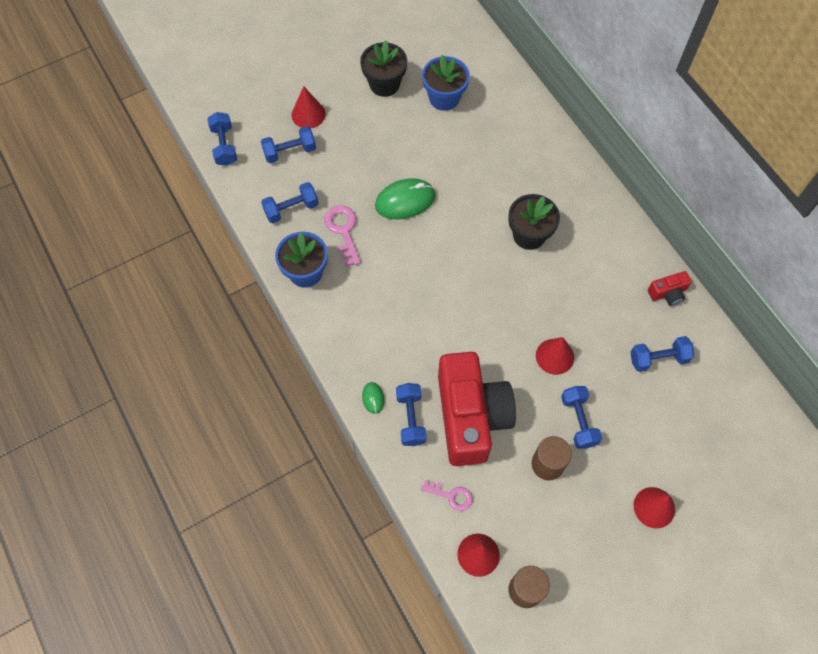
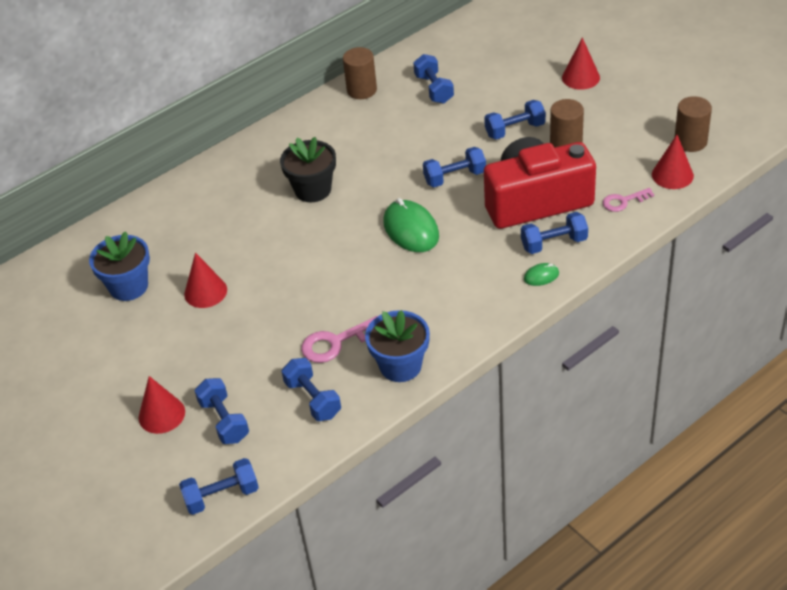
camera: 95 degrees left, 20 degrees down
(384, 84) = (108, 346): black flower pot -> none
(405, 201) = (284, 295): green mouse -> green mouse (411, 229)
(451, 495) = (623, 201): pink key -> pink key turned 120 degrees counterclockwise
(520, 353) = (455, 177): none -> blue dumbbell
(554, 356) = (451, 153): red cone -> red cone (205, 292)
(667, 293) = (362, 90): red camera -> brown cylinder

